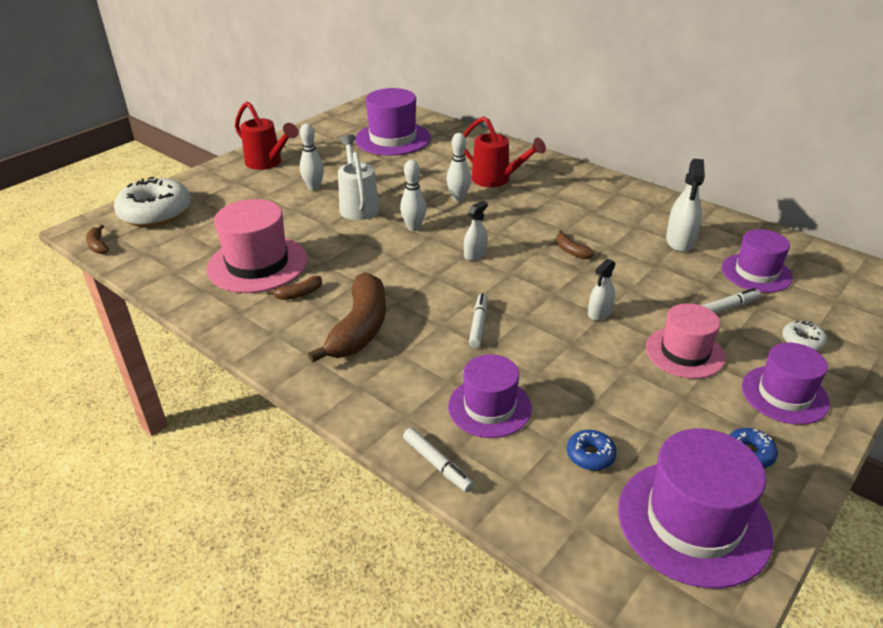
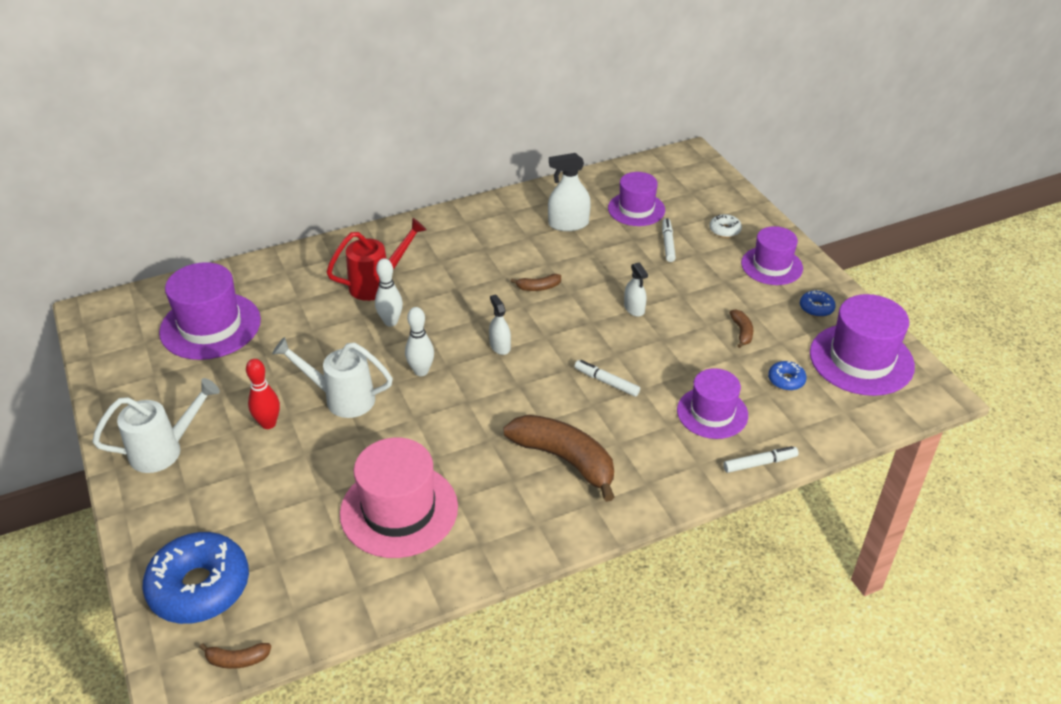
camera: 65 degrees left, 5 degrees up
(155, 213) = (199, 587): white donut -> blue donut
(268, 163) = (165, 450): red watering can -> white watering can
(299, 294) = (480, 489): brown banana -> brown banana (742, 332)
(314, 188) = (268, 423): white bowling pin -> red bowling pin
(680, 241) = (568, 224): white spray bottle -> white spray bottle turned 135 degrees clockwise
(684, 352) = (706, 288): pink hat -> none

